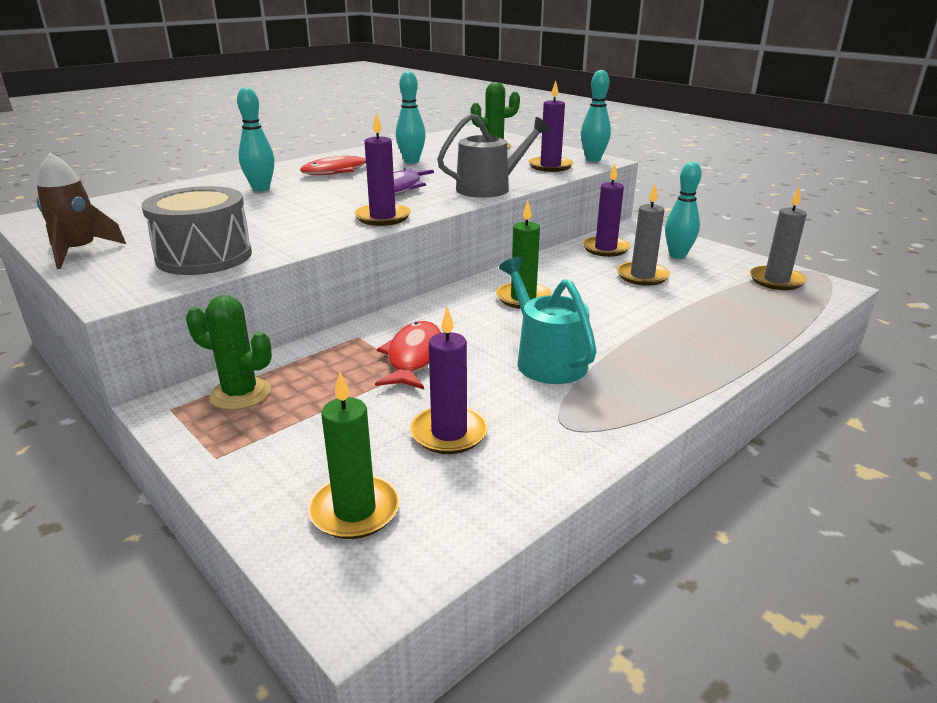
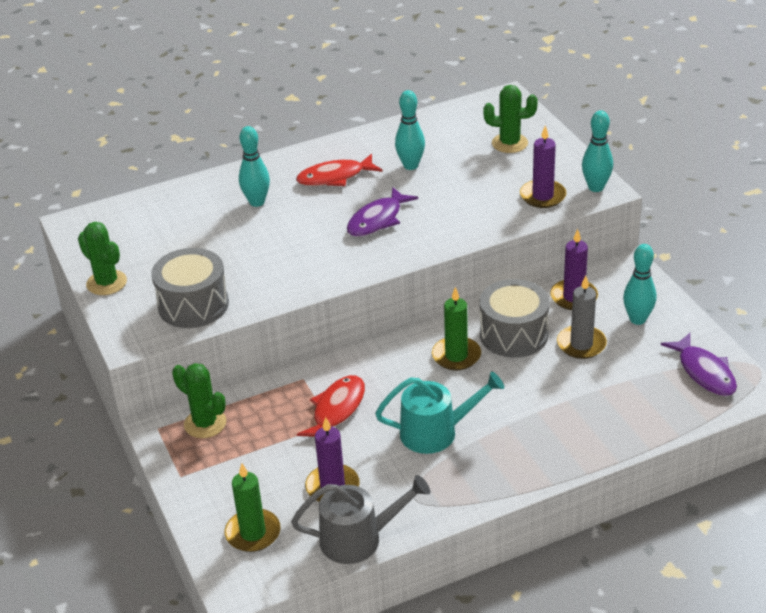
camera: 20 degrees right, 10 degrees up
(80, 252) = (106, 283): brown rocket -> green cactus
(383, 217) = (344, 269): purple candle -> none
(489, 188) = (459, 232): grey watering can -> grey watering can (358, 539)
(546, 360) = (435, 432): turquoise watering can -> turquoise watering can turned 90 degrees clockwise
(570, 277) = (513, 334): none -> grey drum
(776, 280) = (704, 372): grey candle -> purple fish

